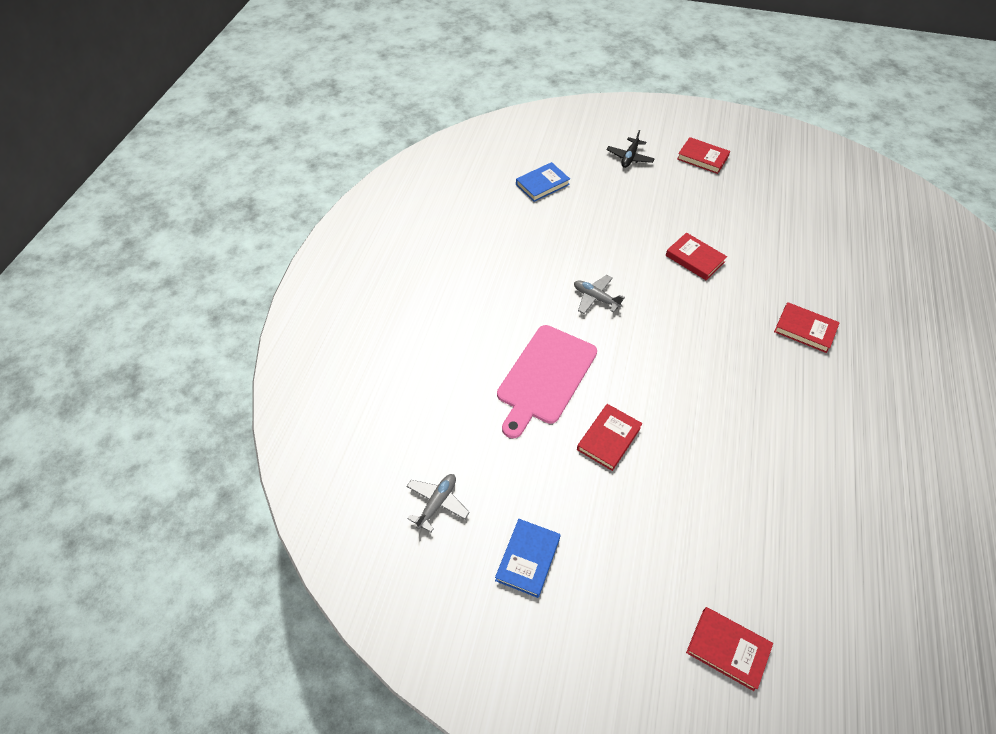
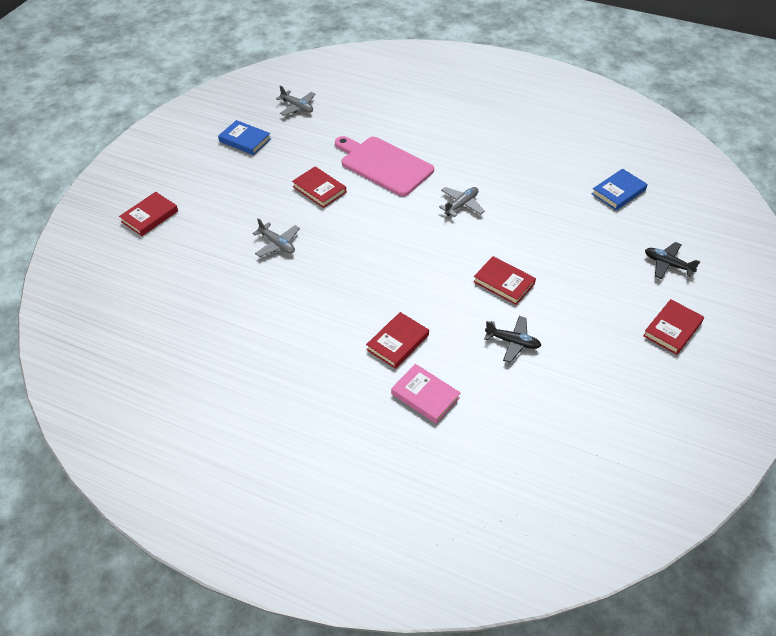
camera: 100 degrees right, 5 degrees down
(542, 184) = (618, 192): blue book -> blue book turned 75 degrees clockwise
(694, 259) = (504, 282): red book -> red book turned 75 degrees clockwise
(718, 465) = (277, 244): none -> grey plane
(763, 249) = (513, 342): none -> black plane
(852, 303) = (425, 396): none -> pink book

